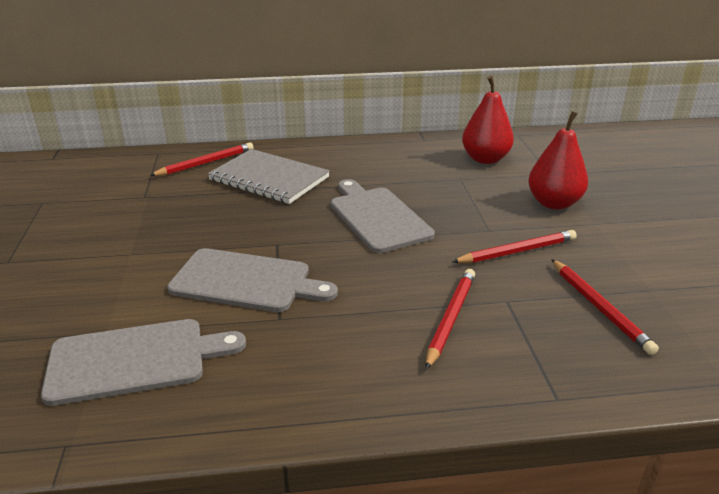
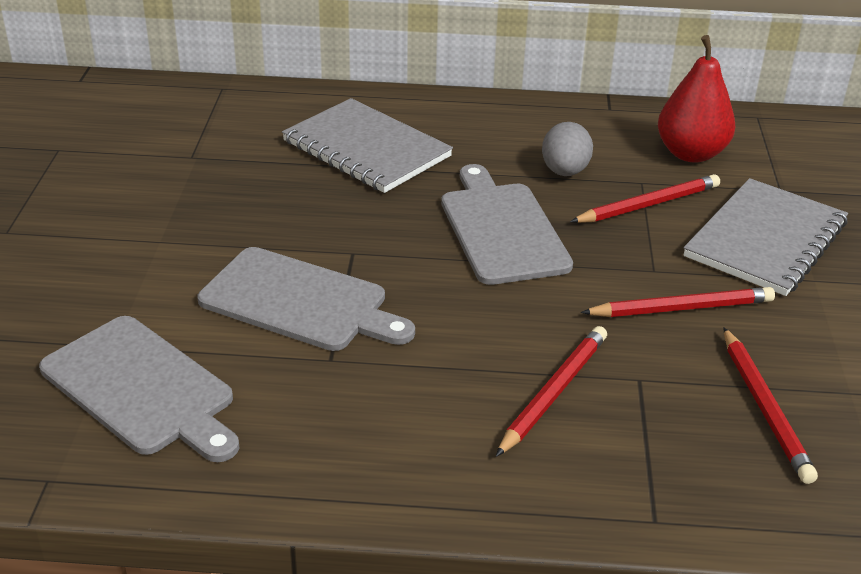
camera: 10 degrees right, 5 degrees up
(134, 360) = (141, 388): grey cutting board -> grey cutting board turned 45 degrees clockwise
(206, 163) = (284, 112): red pencil -> red pencil (648, 204)
(408, 178) = (564, 172): none -> grey egg
(554, 203) = (766, 240): red pear -> grey notebook

